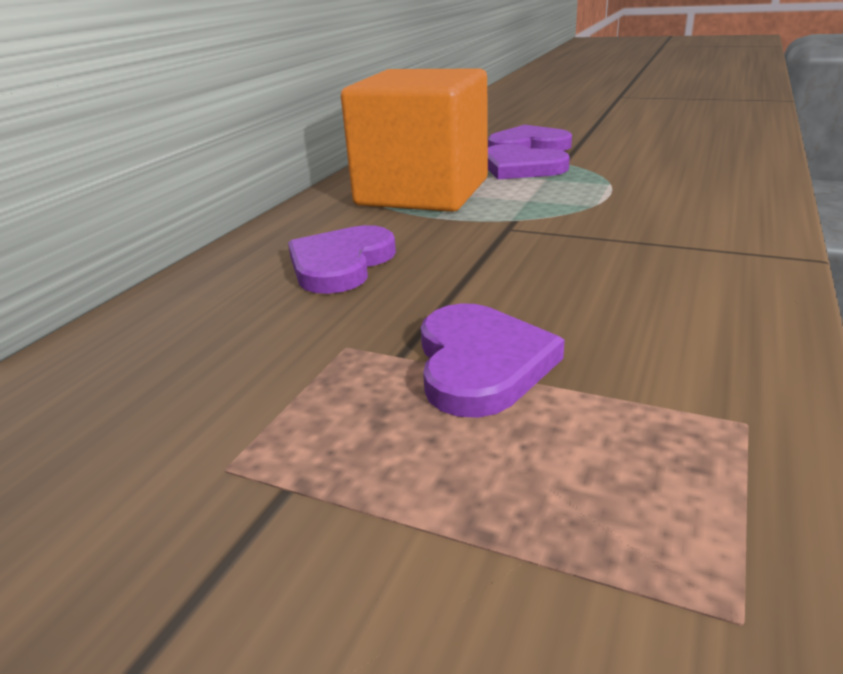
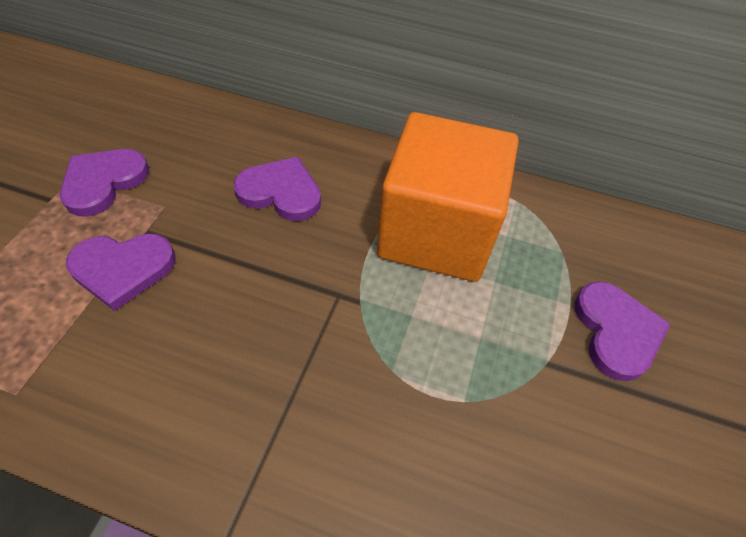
camera: 80 degrees right, 25 degrees up
(521, 167) = (520, 317): purple heart -> purple heart (104, 182)

